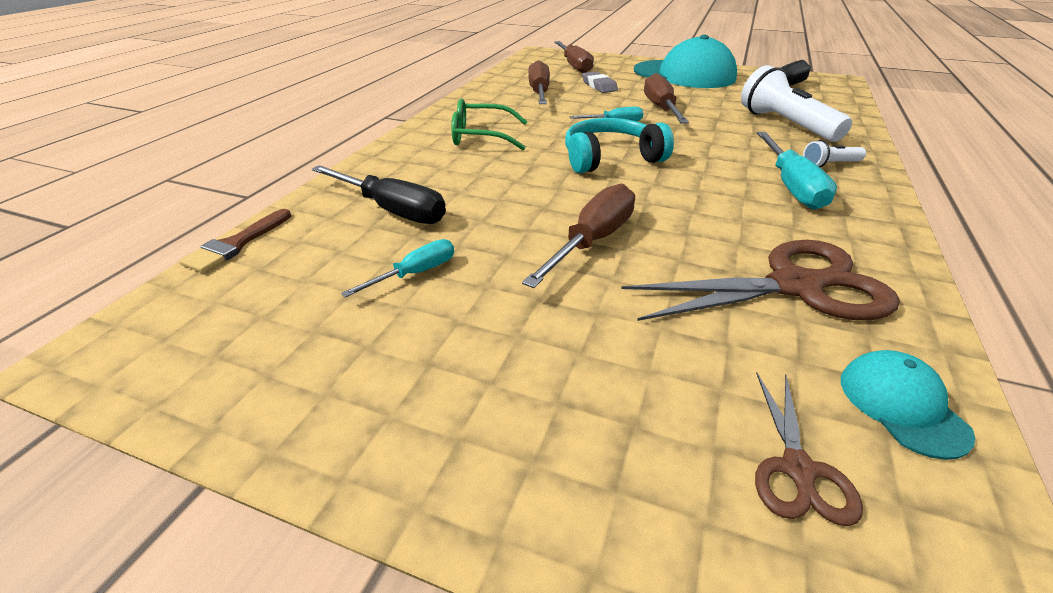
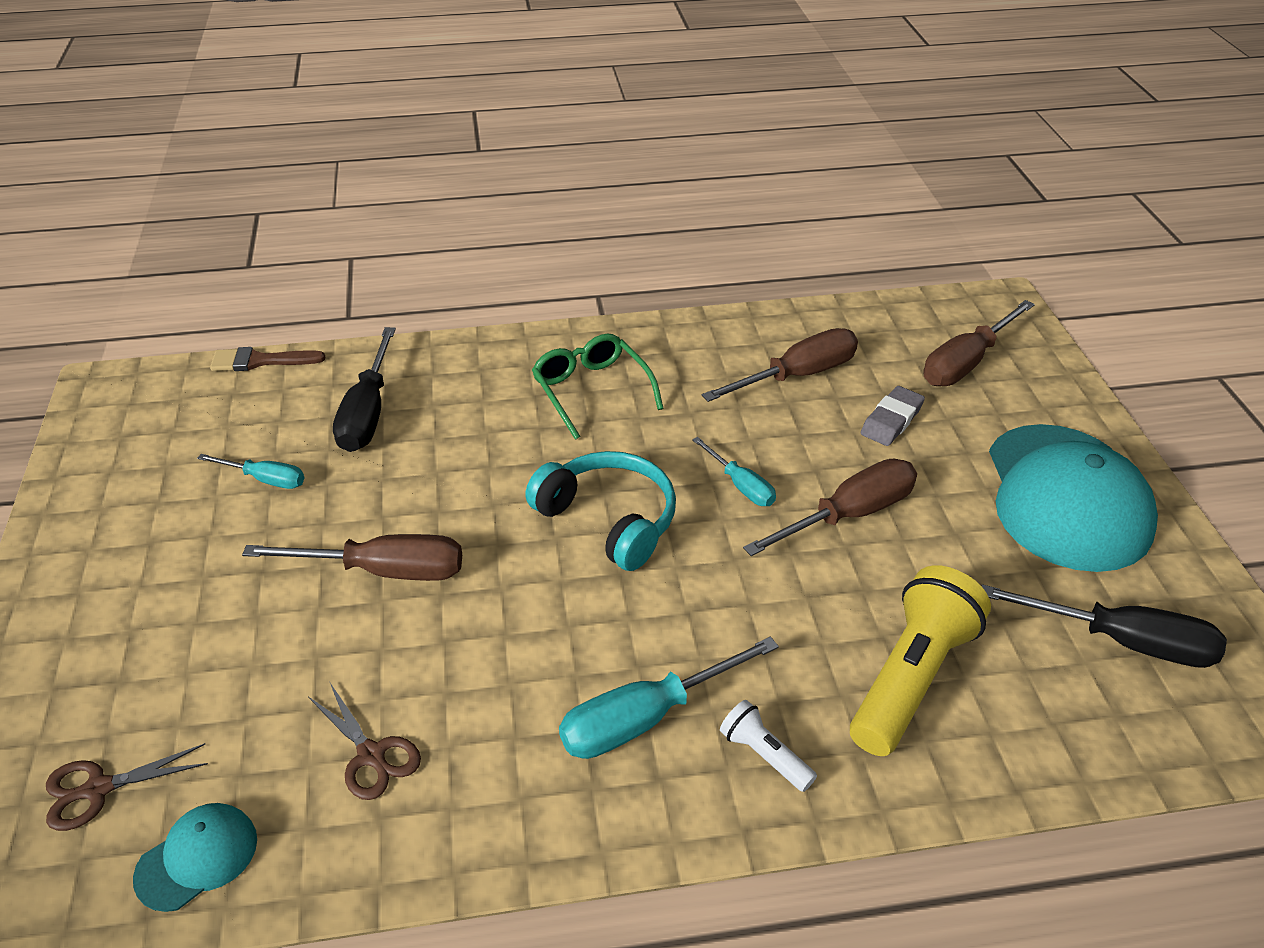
camera: 60 degrees right, 5 degrees up
(785, 124) = (911, 678): white flashlight -> yellow flashlight
(795, 286) = (371, 755): brown scissors -> brown scissors, size x0.50

